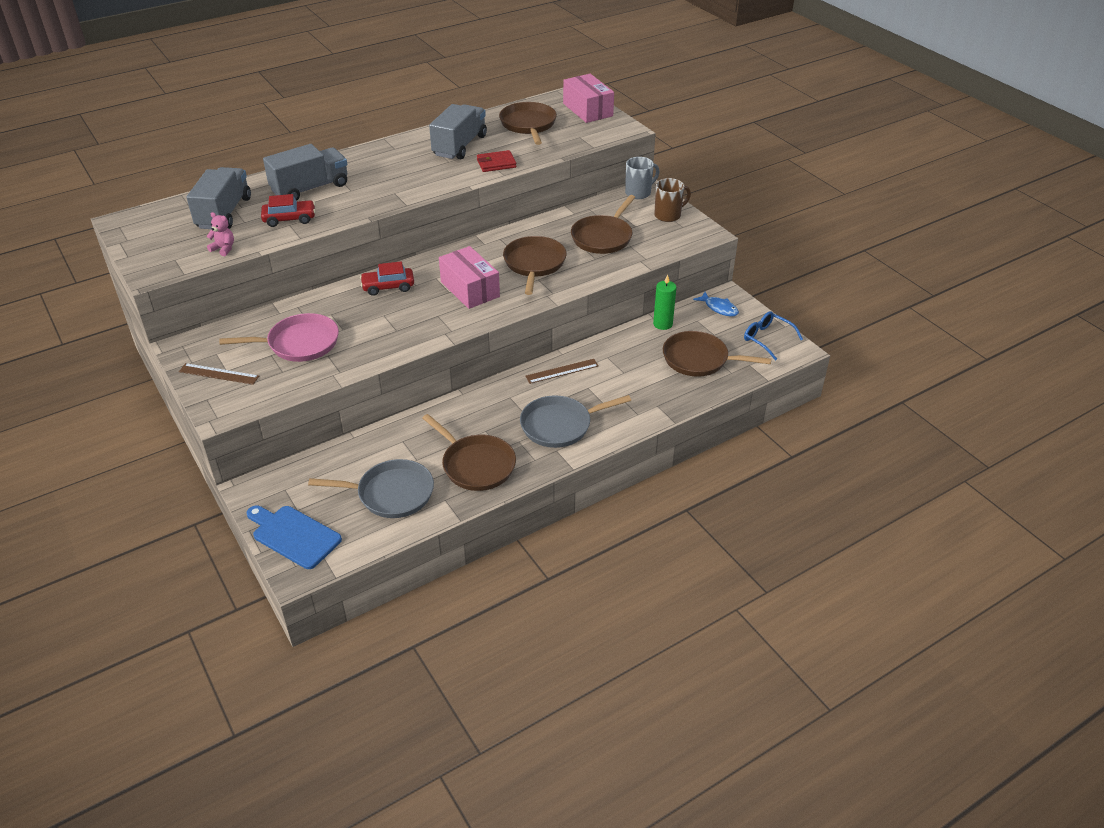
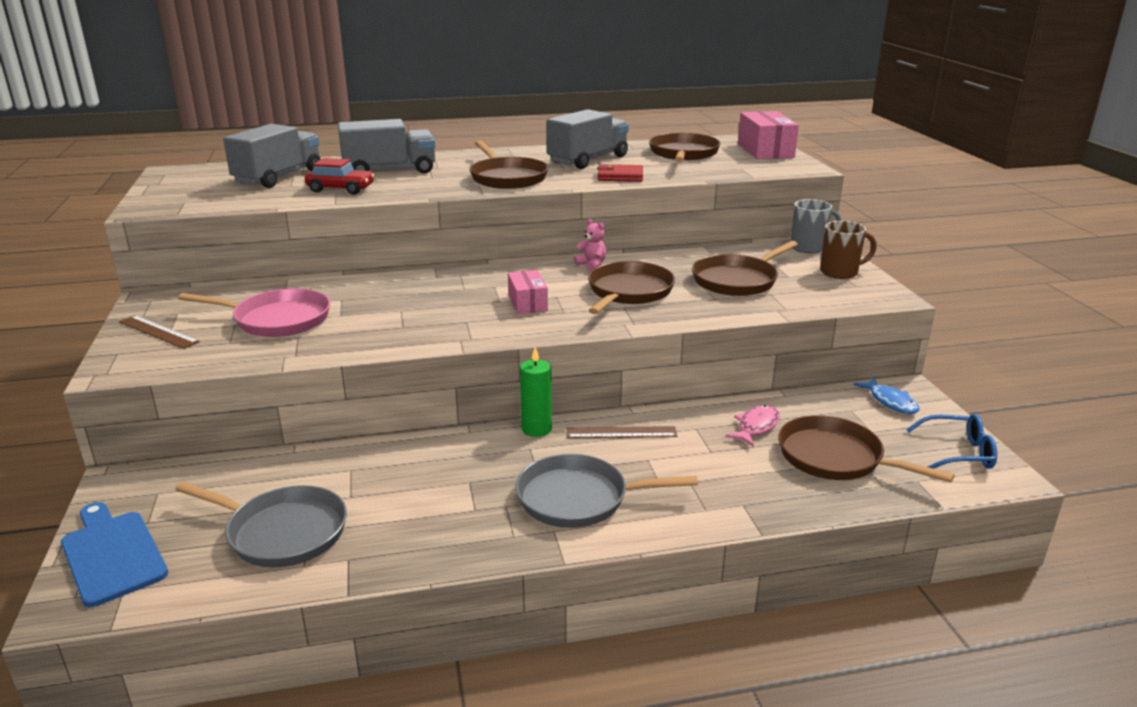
camera: 20 degrees right, 15 degrees down
(224, 249) = (243, 201): pink teddy bear -> pink teddy bear (591, 264)
(388, 287) = (430, 286): red car -> none
(470, 289) = (527, 303): pink box -> pink box, size x0.62
(476, 465) = (425, 523): brown pan -> brown pan (507, 178)
(644, 347) = (756, 426): none -> pink fish
(662, 324) = (796, 405): green candle -> green candle (536, 429)
(767, 339) = (958, 453): blue glasses -> blue glasses turned 120 degrees clockwise

